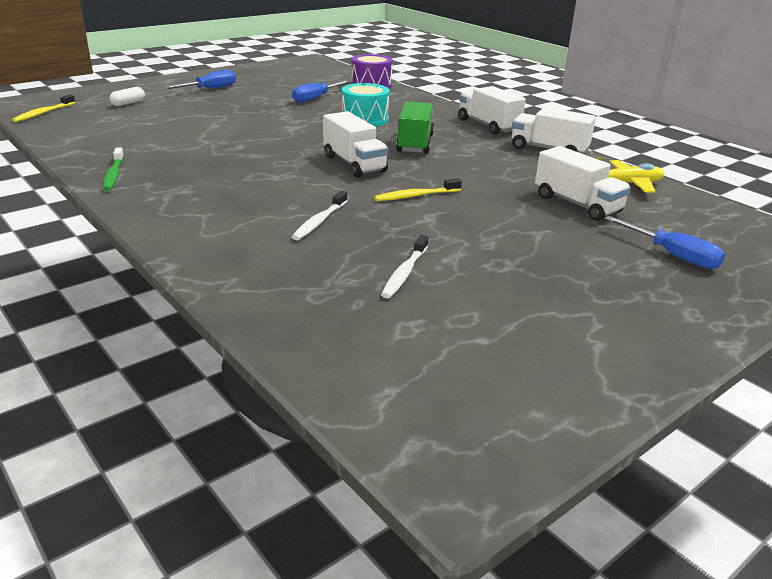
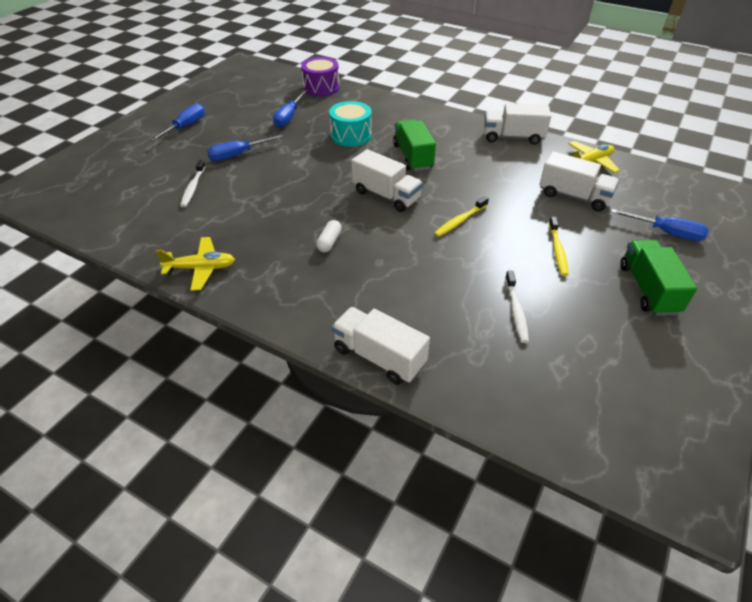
camera: 20 degrees left, 15 degrees up
(43, 113) = (57, 202): yellow toothbrush -> yellow toothbrush (557, 250)
(114, 175) = (201, 268): green toothbrush -> yellow plane
(128, 103) = (127, 166): white capsule -> white capsule (329, 242)
(236, 113) = (238, 155): none -> blue screwdriver
(319, 221) = (414, 273): white toothbrush -> white toothbrush (193, 187)
(488, 125) = (450, 118): white truck -> white truck (379, 357)
(595, 294) = (648, 289): none -> green truck

